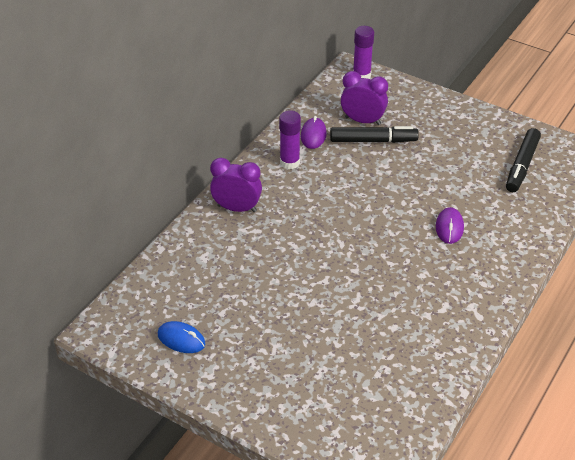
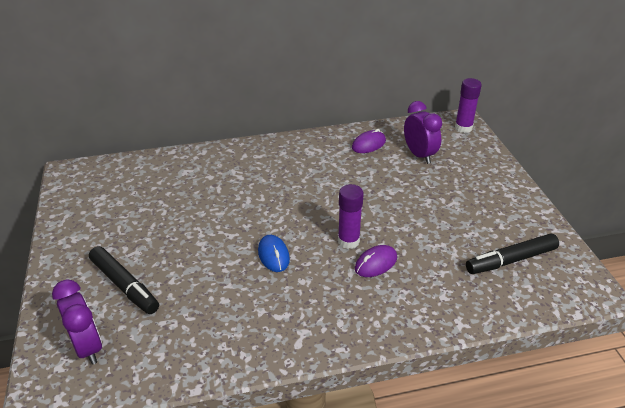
camera: 45 degrees right, 5 degrees down
(181, 339) = (96, 207): blue mouse -> blue mouse (273, 255)
(237, 208) = (250, 157): purple clock -> purple clock (88, 347)
(289, 162) = (326, 151): purple glue stick -> purple glue stick (348, 241)
(373, 140) = (407, 171): black marker -> black marker (125, 285)

